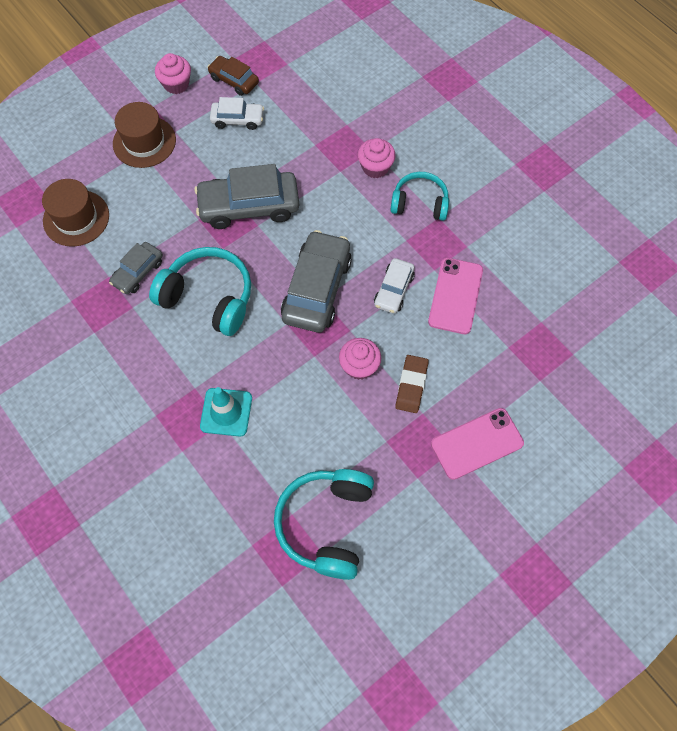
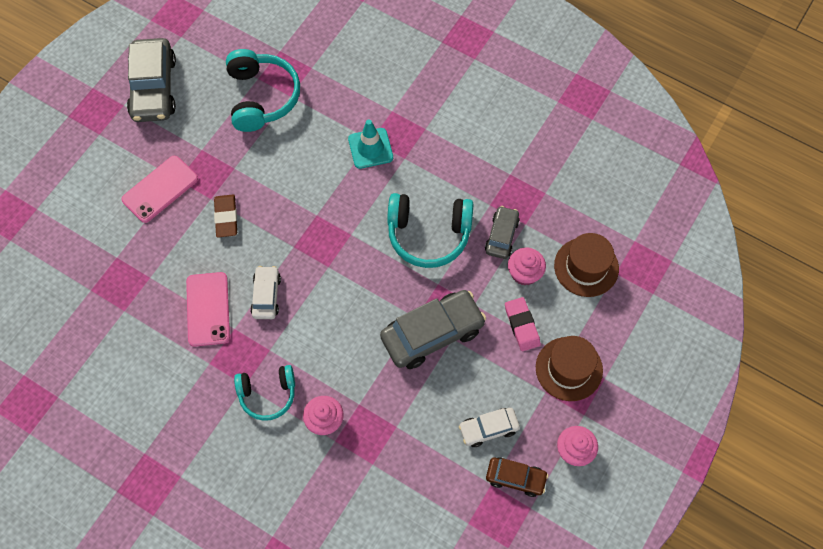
camera: 160 degrees right, 0 degrees up
(164, 188) = (522, 325): none -> pink eraser
(317, 289) = (336, 274): grey car -> grey car (153, 88)
(359, 366) = (275, 219): pink cupcake -> pink cupcake (524, 273)

